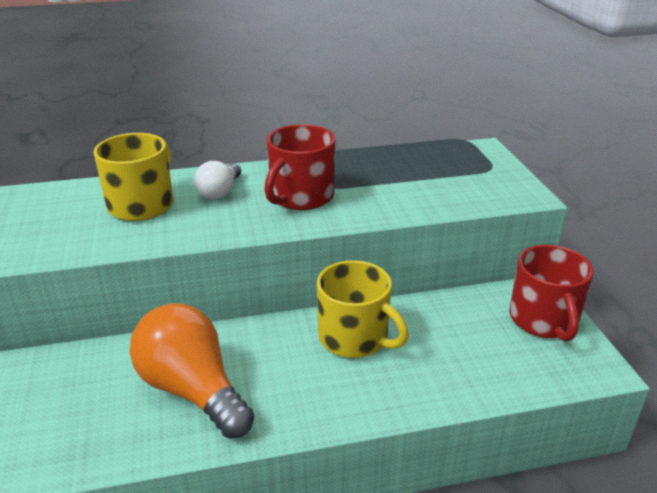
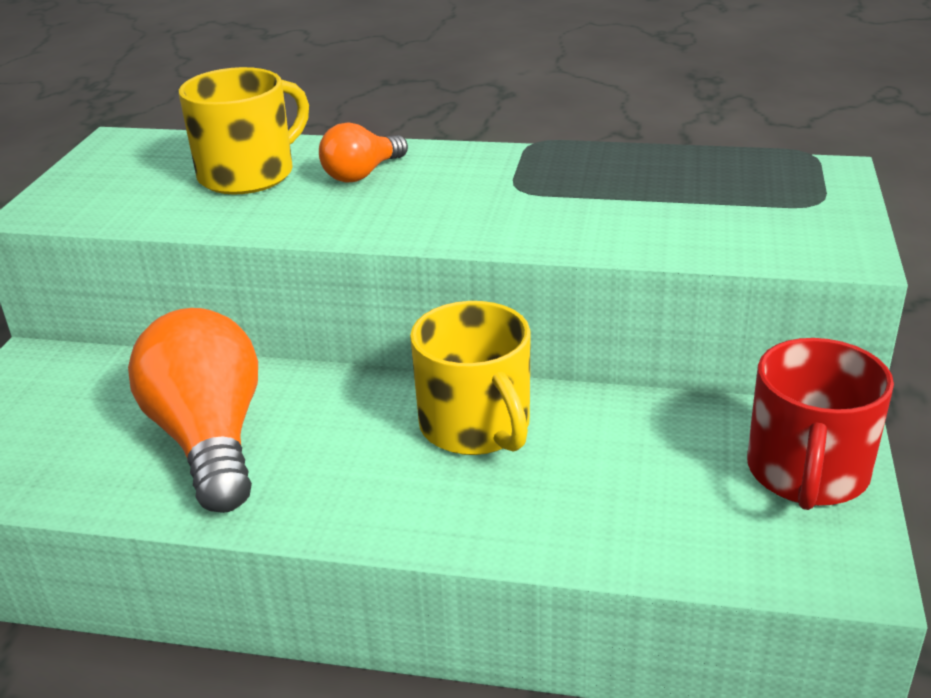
camera: 25 degrees right, 0 degrees up
(220, 192) = (362, 174): white light bulb -> orange light bulb
(301, 196) = (470, 198): red mug -> none

